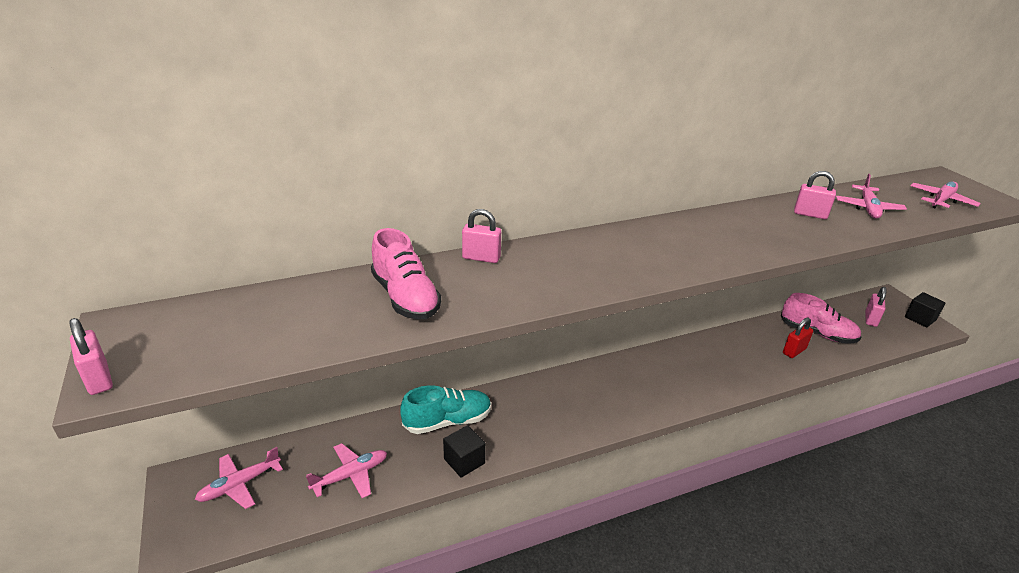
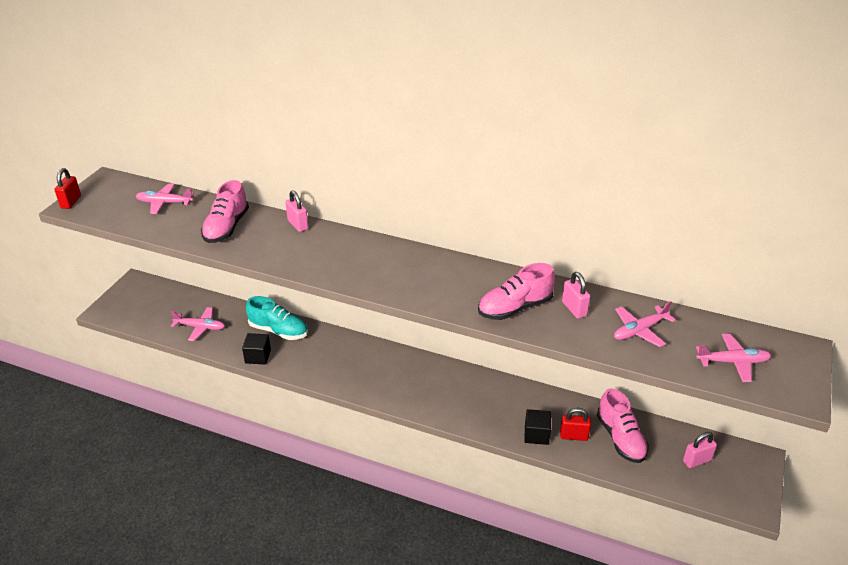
camera: 45 degrees right, 5 degrees up
(99, 379) = (71, 202): pink padlock -> red padlock
(240, 484) = (153, 300): pink plane -> pink plane (165, 203)
(779, 233) = (515, 308): none -> pink shoe
(920, 318) = (753, 491): black cube -> black cube (536, 435)

